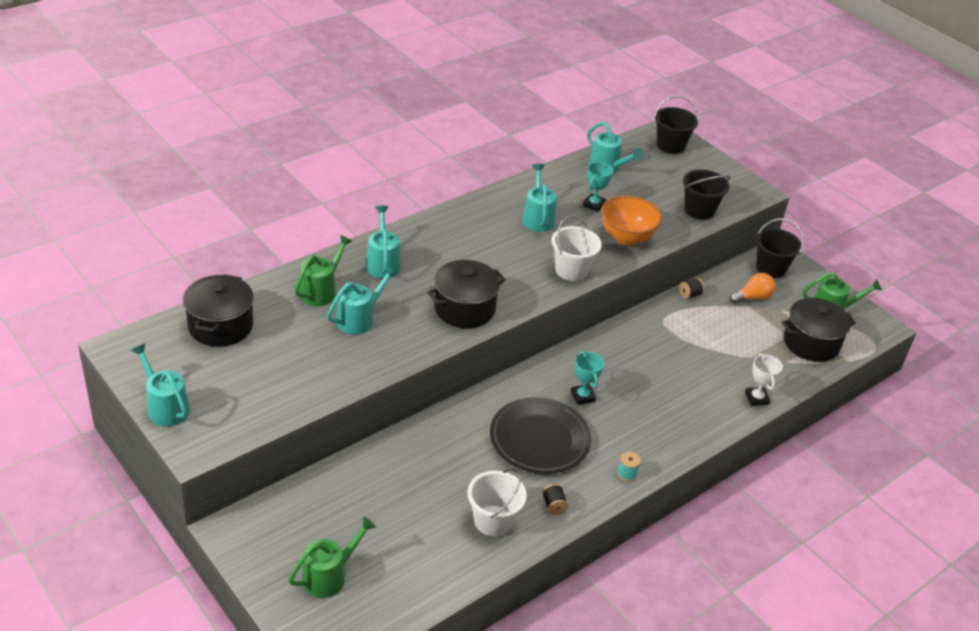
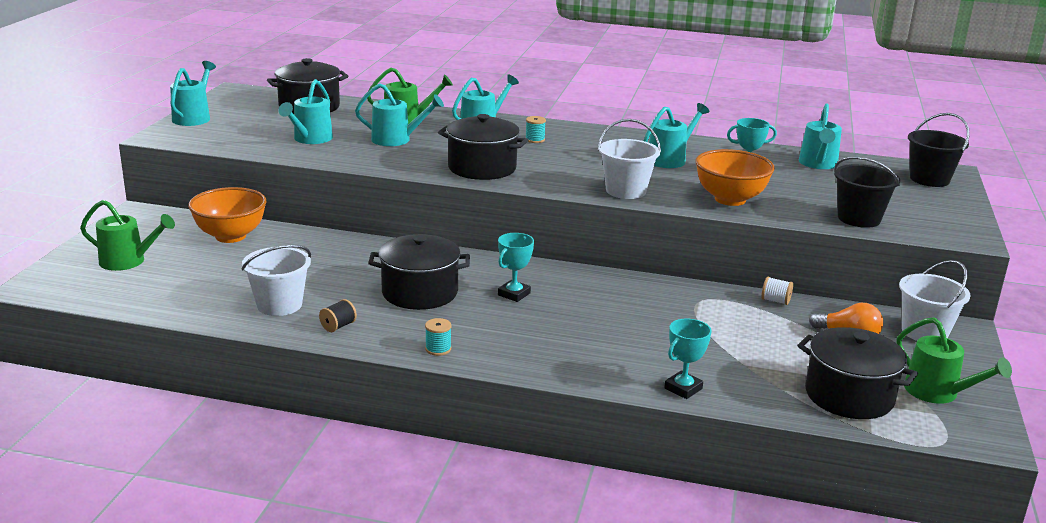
camera: 55 degrees right, 15 degrees down
(305, 364) = (310, 139): none -> turquoise watering can
(341, 493) = (230, 236): none -> orange bowl
(435, 253) = (535, 139): none -> turquoise spool
(539, 439) = (420, 292): black plate -> black pot
(690, 295) = (775, 301): black spool -> white spool
(756, 398) = (683, 388): white trophy -> turquoise trophy
(771, 268) = (924, 332): black bucket -> white bucket

